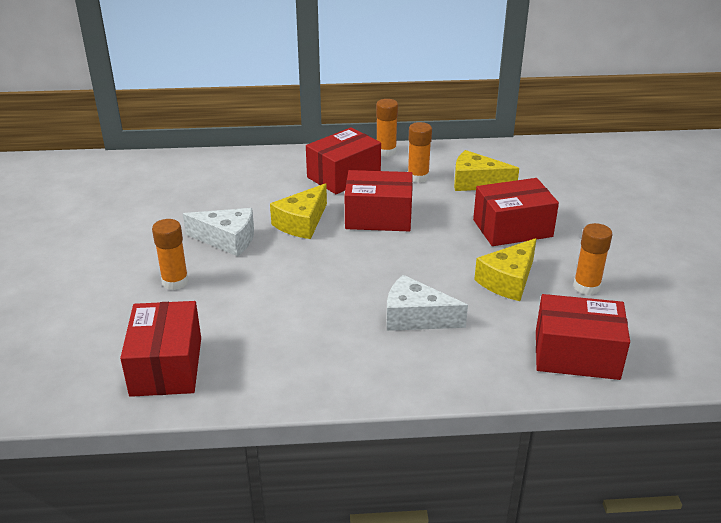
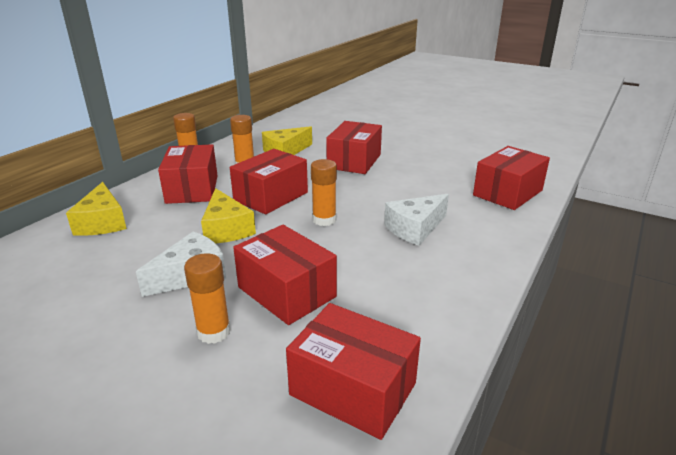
camera: 55 degrees left, 5 degrees down
(247, 290) = (286, 292): none -> red box
(508, 280) = (409, 183): yellow cheese -> yellow cheese (102, 222)
(586, 287) = (443, 165): orange glue stick -> orange glue stick (324, 220)

